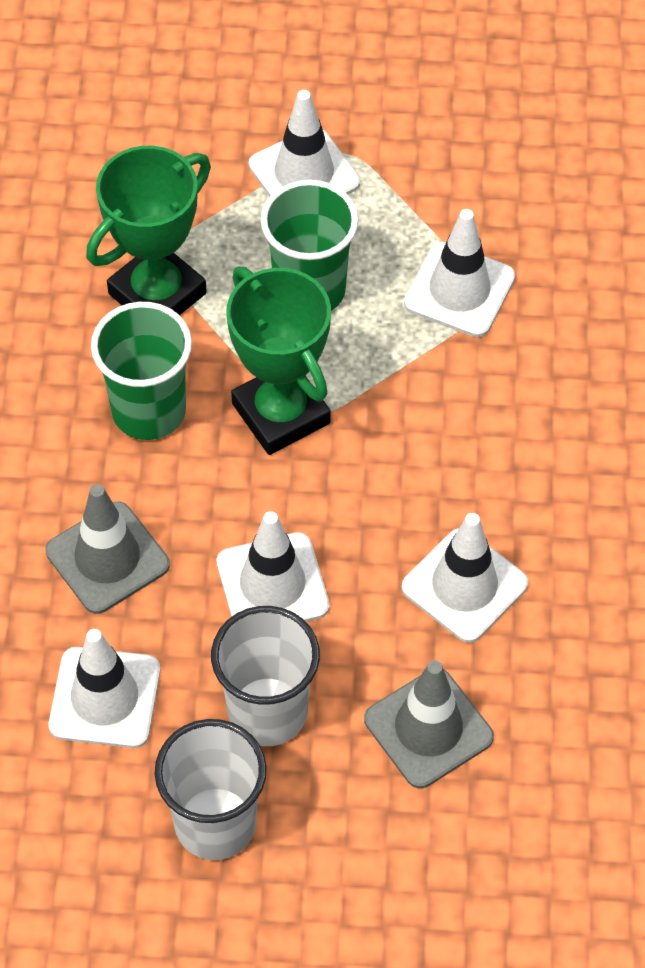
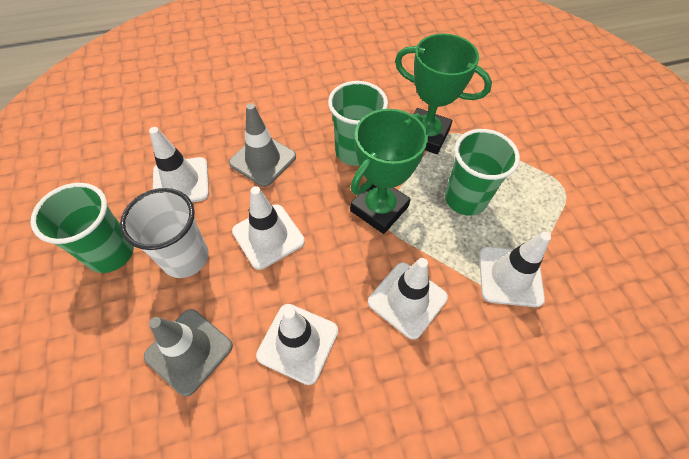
camera: 70 degrees right, 0 degrees up
(215, 823) = (111, 253): white cup -> green cup
(304, 174) = (538, 175): white traffic cone -> white traffic cone (407, 299)

